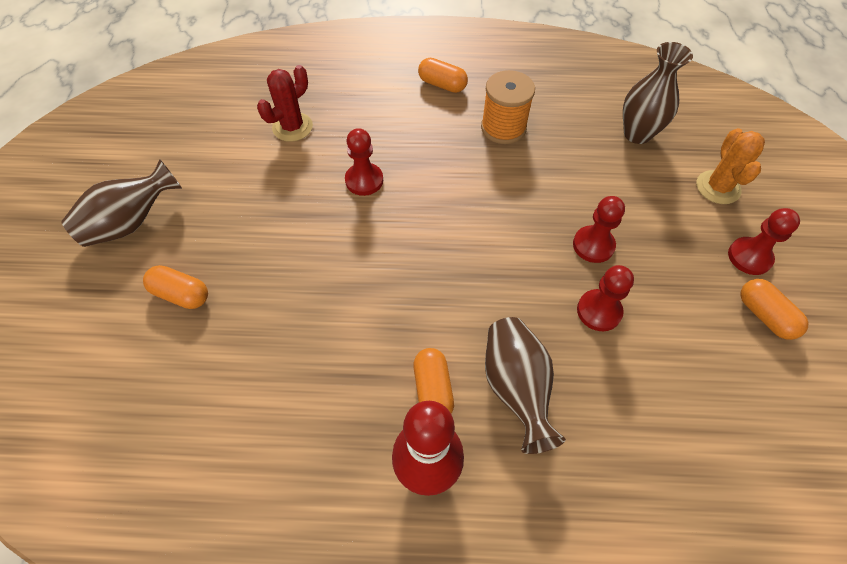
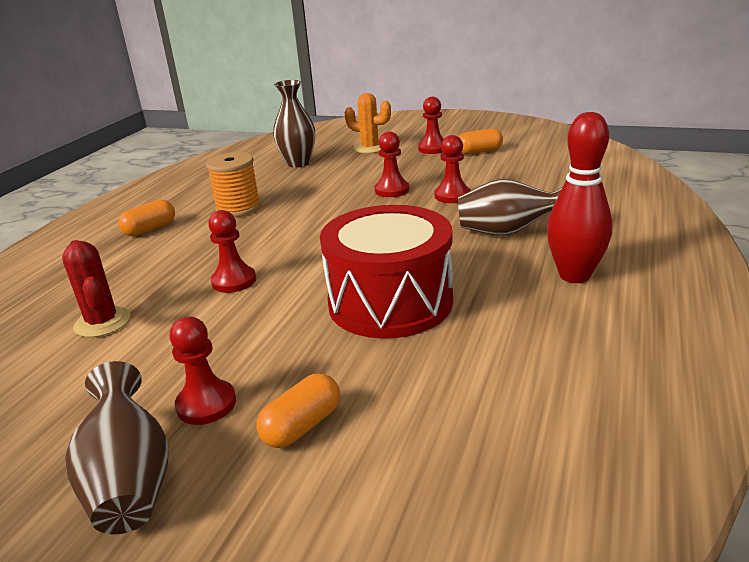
camera: 70 degrees left, 30 degrees down
(202, 230) = (206, 404): none -> red pawn
(347, 307) = (390, 302): none -> red drum
(433, 389) = (499, 266): orange capsule -> none

